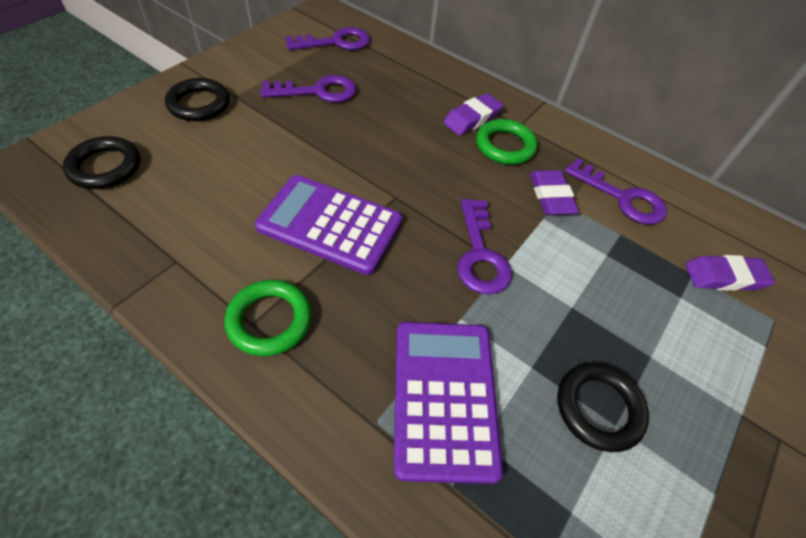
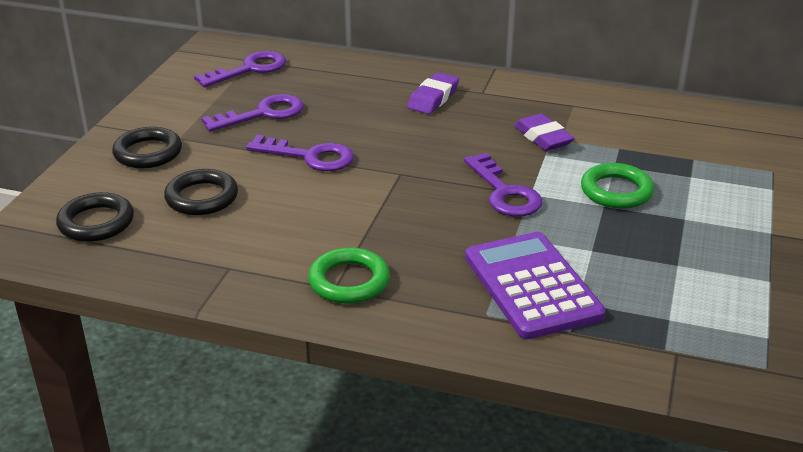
camera: 15 degrees left, 20 degrees down
(330, 224) = (354, 207): purple calculator -> none
(505, 146) = (478, 111): green ring -> green ring (616, 191)
(598, 408) = (658, 259): black ring -> black ring (202, 197)
(622, 198) = (607, 123): purple key -> purple key (310, 156)
(724, 277) = (720, 154): purple eraser -> none

